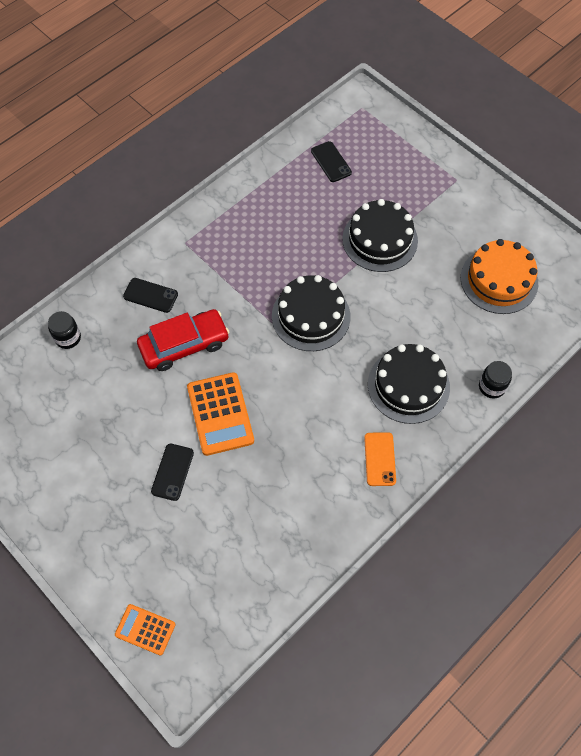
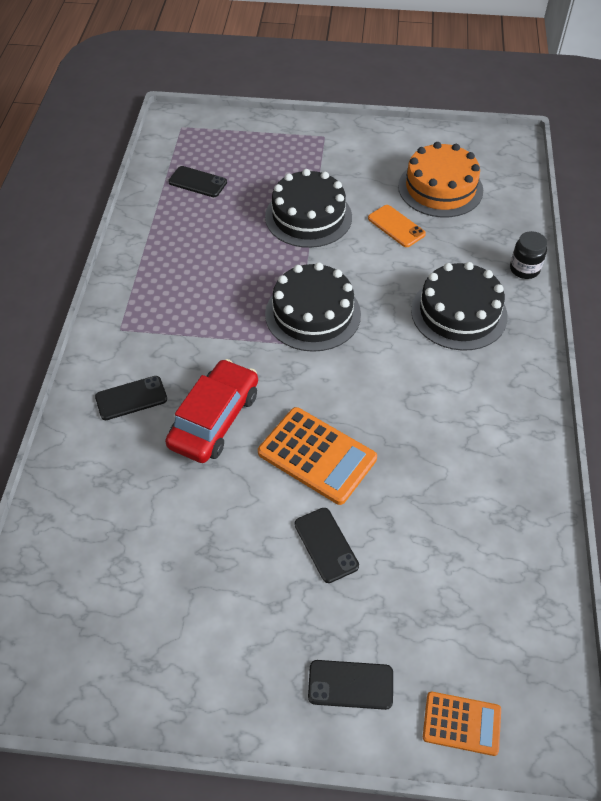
camera: 40 degrees left, 10 degrees down
(68, 338) = (76, 499): black jar -> none
(110, 559) = (350, 685): none -> black phone
(145, 629) = (461, 723): orange calculator -> orange calculator turned 150 degrees counterclockwise
(380, 459) = (501, 388): orange phone -> orange phone (396, 226)

